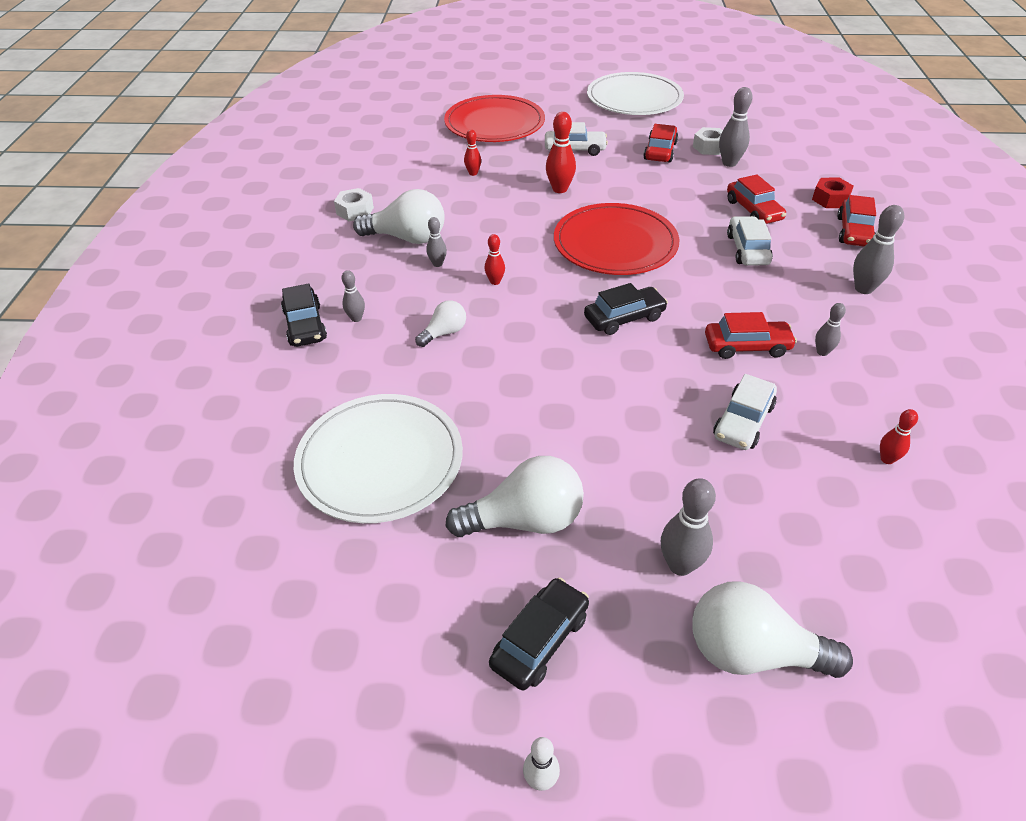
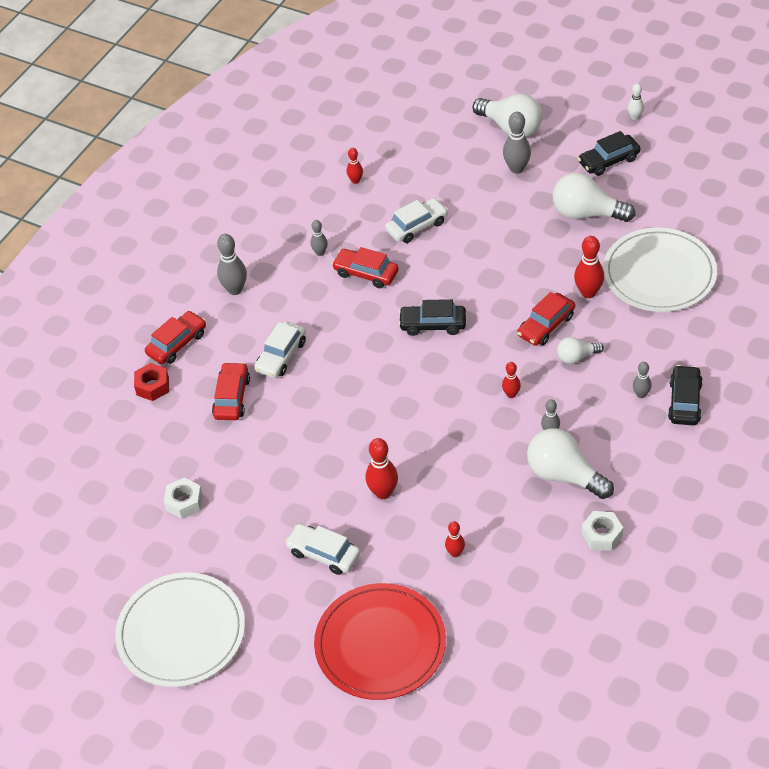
camera: 150 degrees left, 5 degrees up
(465, 406) = (588, 292): none -> red bowling pin
(615, 243) = (383, 401): red plate -> none
(660, 151) = (239, 515): red car -> red car (546, 325)
(729, 163) = (189, 469): grey bowling pin -> none

